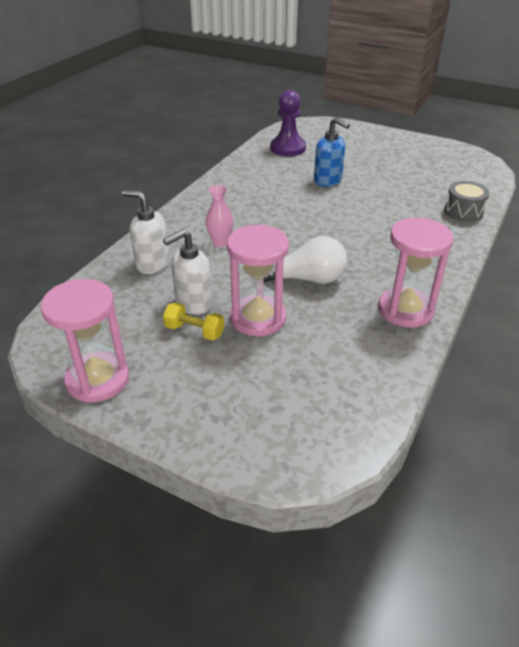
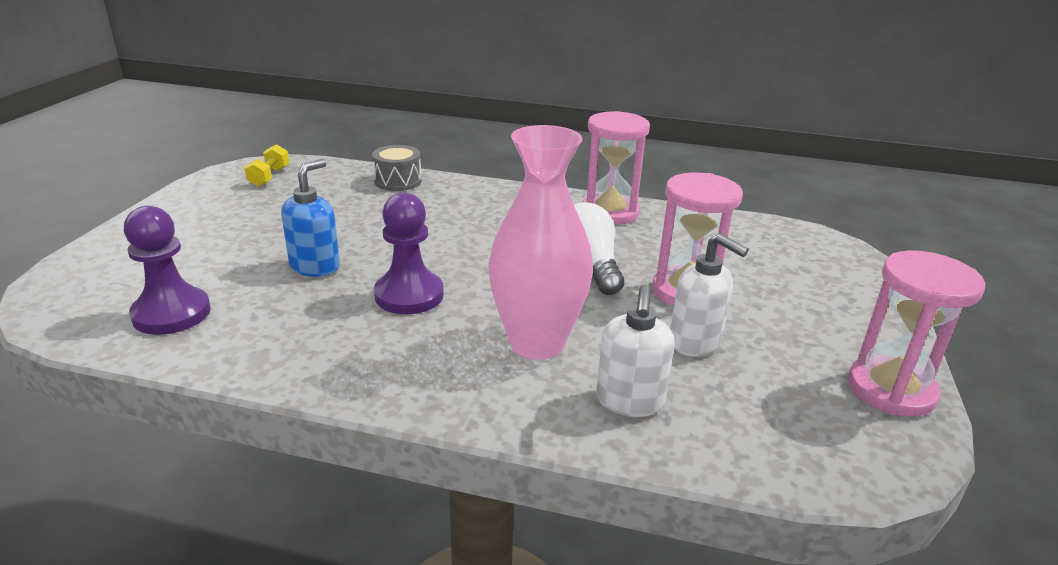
camera: 105 degrees left, 10 degrees down
(194, 331) = (745, 332): yellow dumbbell -> yellow dumbbell (269, 177)
(220, 243) = (537, 343): pink vase -> pink vase, size x2.20
(287, 207) = (409, 295): none -> purple pawn

